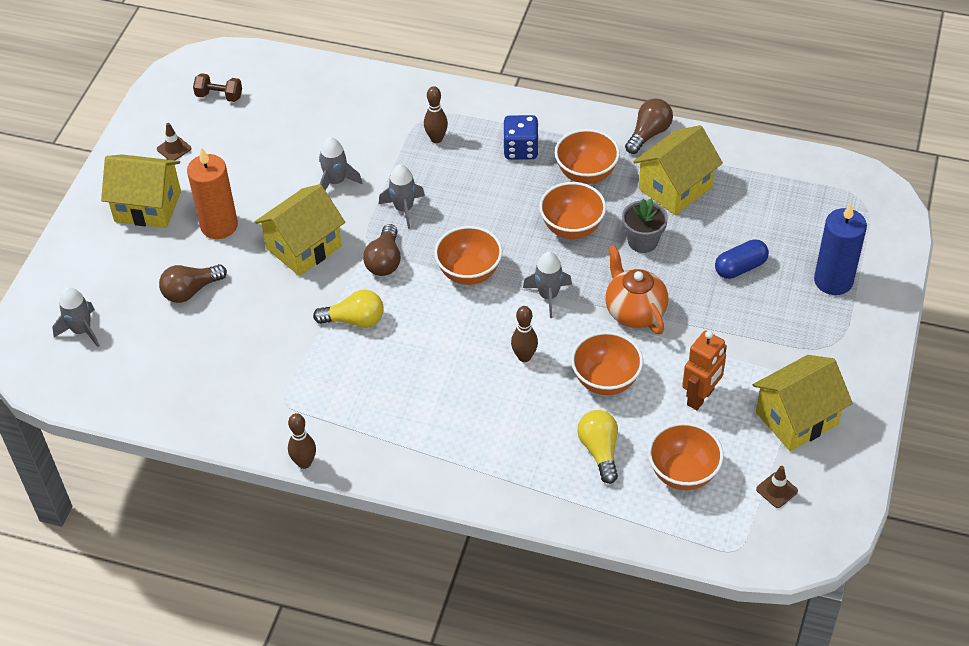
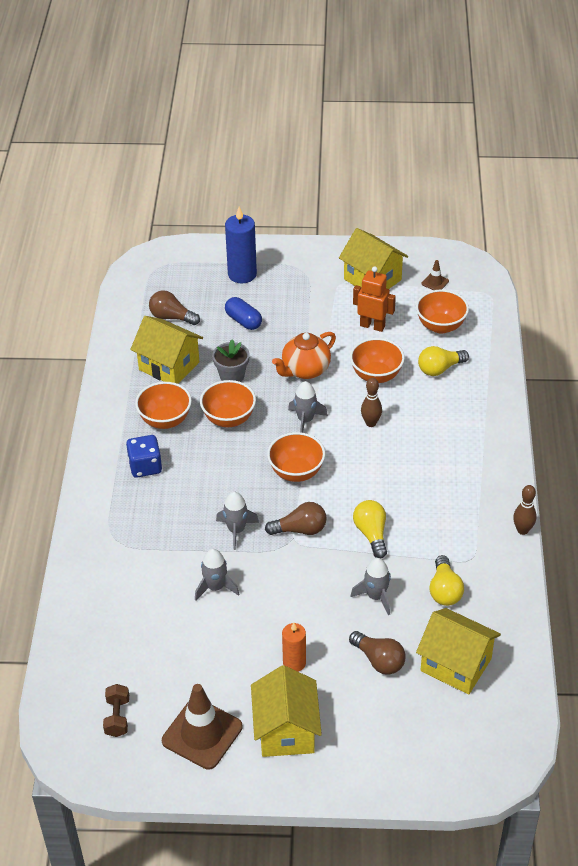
camera: 105 degrees left, 5 degrees down
(82, 330) = (454, 732): grey rocket -> grey rocket (376, 596)
(174, 149) = (202, 734): brown traffic cone -> brown traffic cone, size x2.23
(219, 225) = (294, 662): orange candle -> orange candle, size x0.63
(252, 366) = (444, 590): none -> yellow light bulb
(304, 247) = (302, 590): yellow house -> yellow house (456, 665)
(436, 139) = (144, 527): brown bowling pin -> none
(648, 134) = (109, 390): brown light bulb -> brown light bulb (171, 317)

